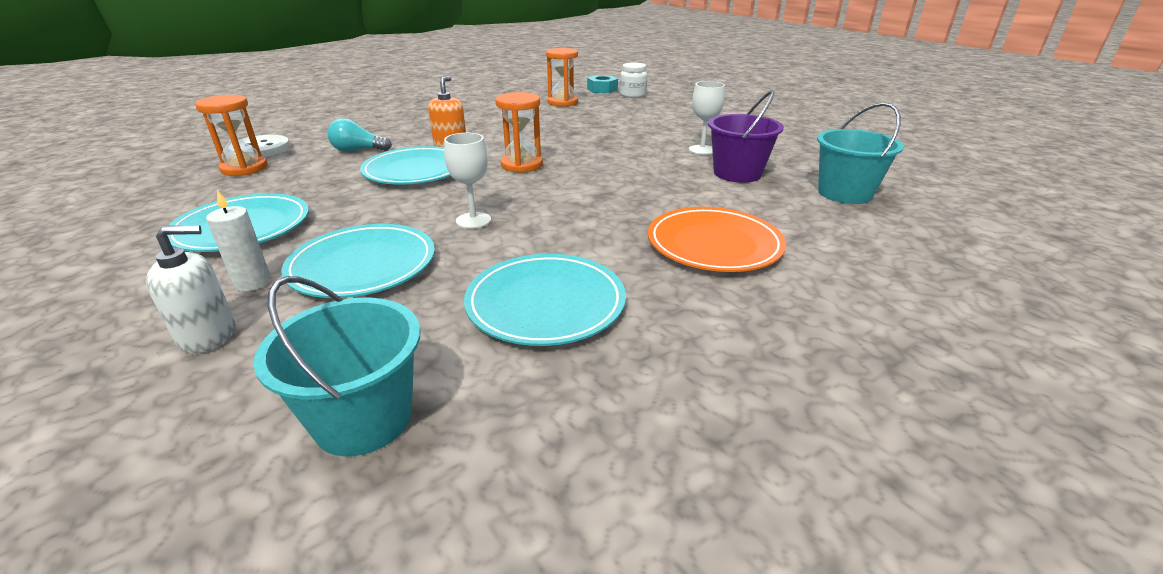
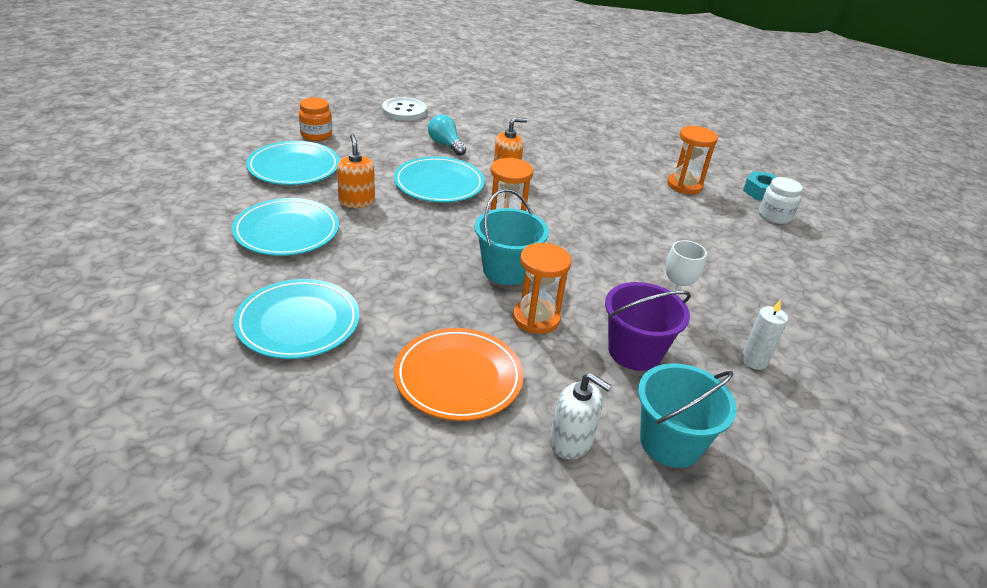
camera: 50 degrees right, 5 degrees up
(204, 199) = (316, 135): none -> orange jar
(208, 335) = (182, 221): white soap dispenser -> white soap dispenser (571, 441)
(244, 168) = (370, 122): orange hourglass -> orange hourglass (536, 318)
(253, 282) = (239, 205): white candle -> white candle (754, 361)
(363, 419) = (145, 306): turquoise bucket -> turquoise bucket (506, 270)
(375, 213) = (356, 201): none -> orange soap dispenser
(473, 220) = (385, 244): white goblet -> none

